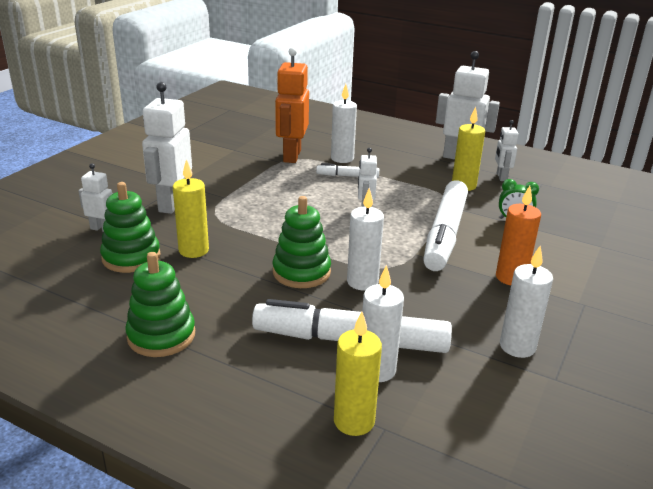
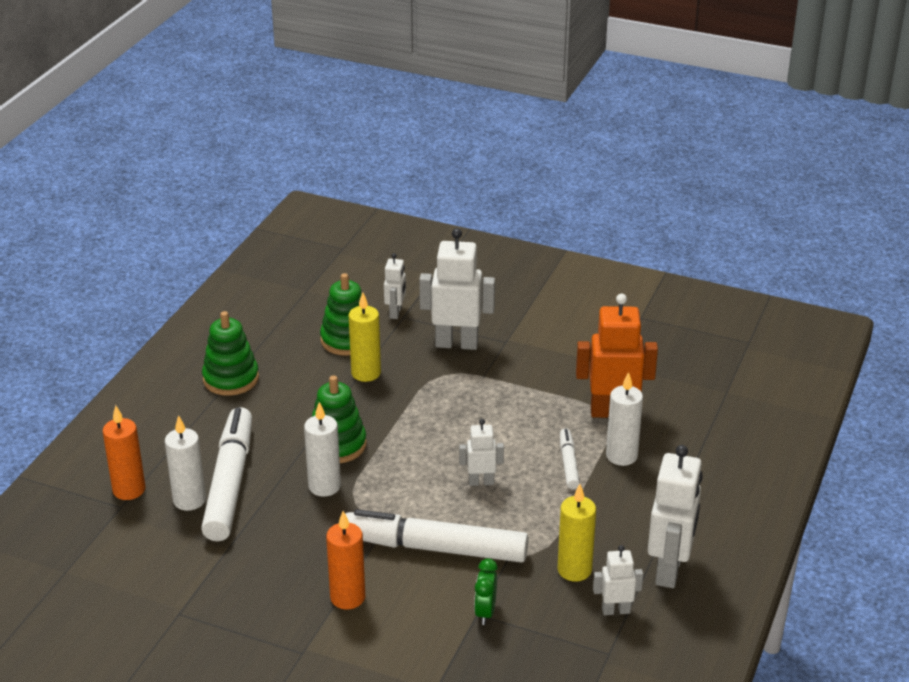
camera: 85 degrees right, 5 degrees up
(354, 421) = (129, 490): yellow candle -> orange candle
(517, 346) = (225, 591): white candle -> none

